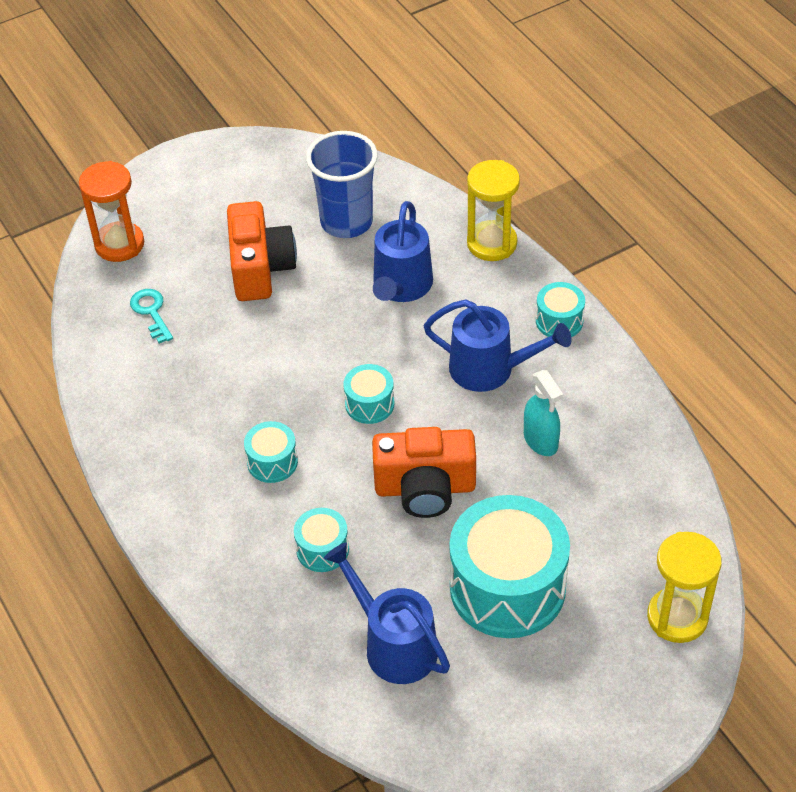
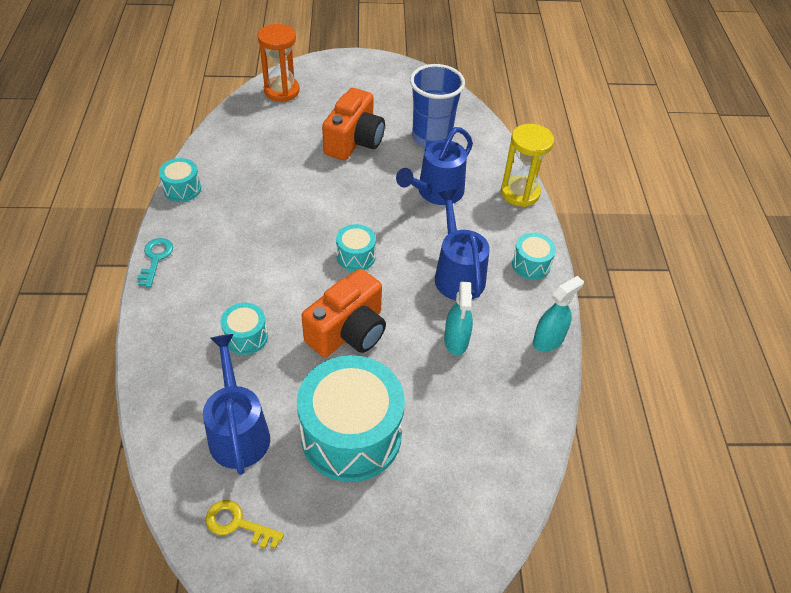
camera: 25 degrees right, 0 degrees up
(151, 312) = (266, 137): turquoise key -> turquoise key (155, 259)
(272, 462) = (262, 262): turquoise drum -> turquoise drum (182, 189)
(425, 488) = (348, 331): orange camera -> orange camera turned 75 degrees counterclockwise
(464, 725) = (238, 524): none -> yellow key
(491, 369) = (457, 274): blue watering can -> blue watering can turned 150 degrees counterclockwise
(630, 393) = (548, 340): none -> turquoise spray bottle
(677, 617) = (464, 533): yellow hourglass -> none

